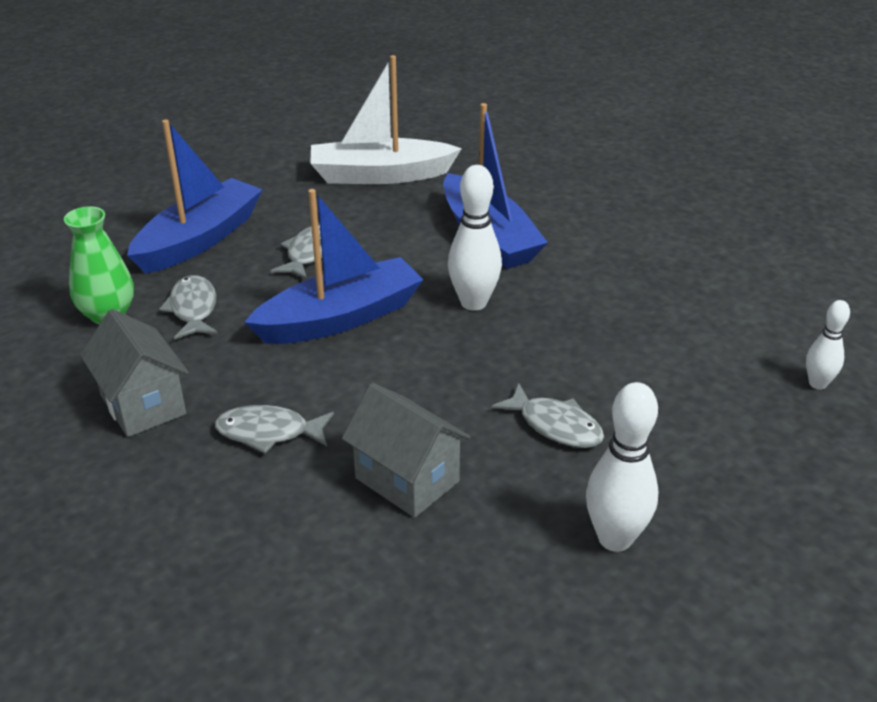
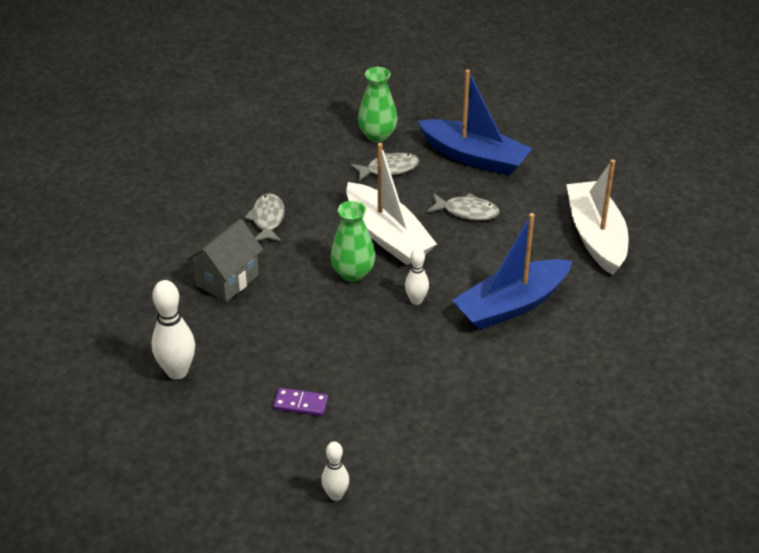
camera: 85 degrees right, 5 degrees up
(143, 405) = (290, 166): grey house -> none
(340, 318) = (387, 236): blue boat -> white boat
(412, 352) = (353, 273): none -> green vase
(473, 303) = (416, 300): white bowling pin -> white bowling pin, size x0.60
(555, 425) = (279, 345): grey fish -> none
(668, 408) = (300, 404): none -> purple domino

